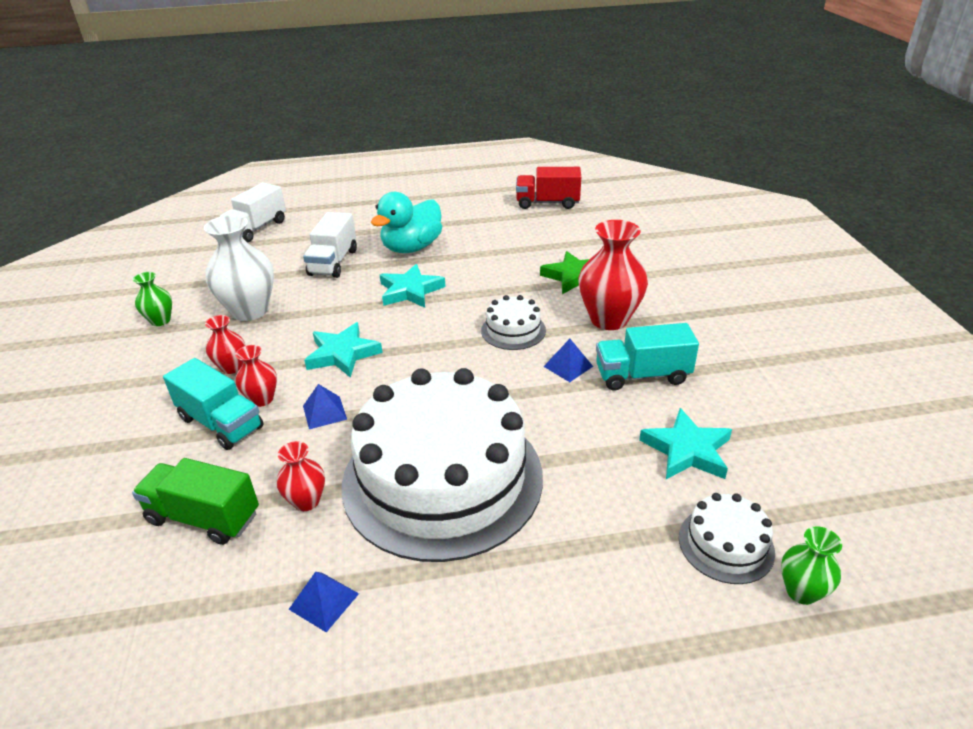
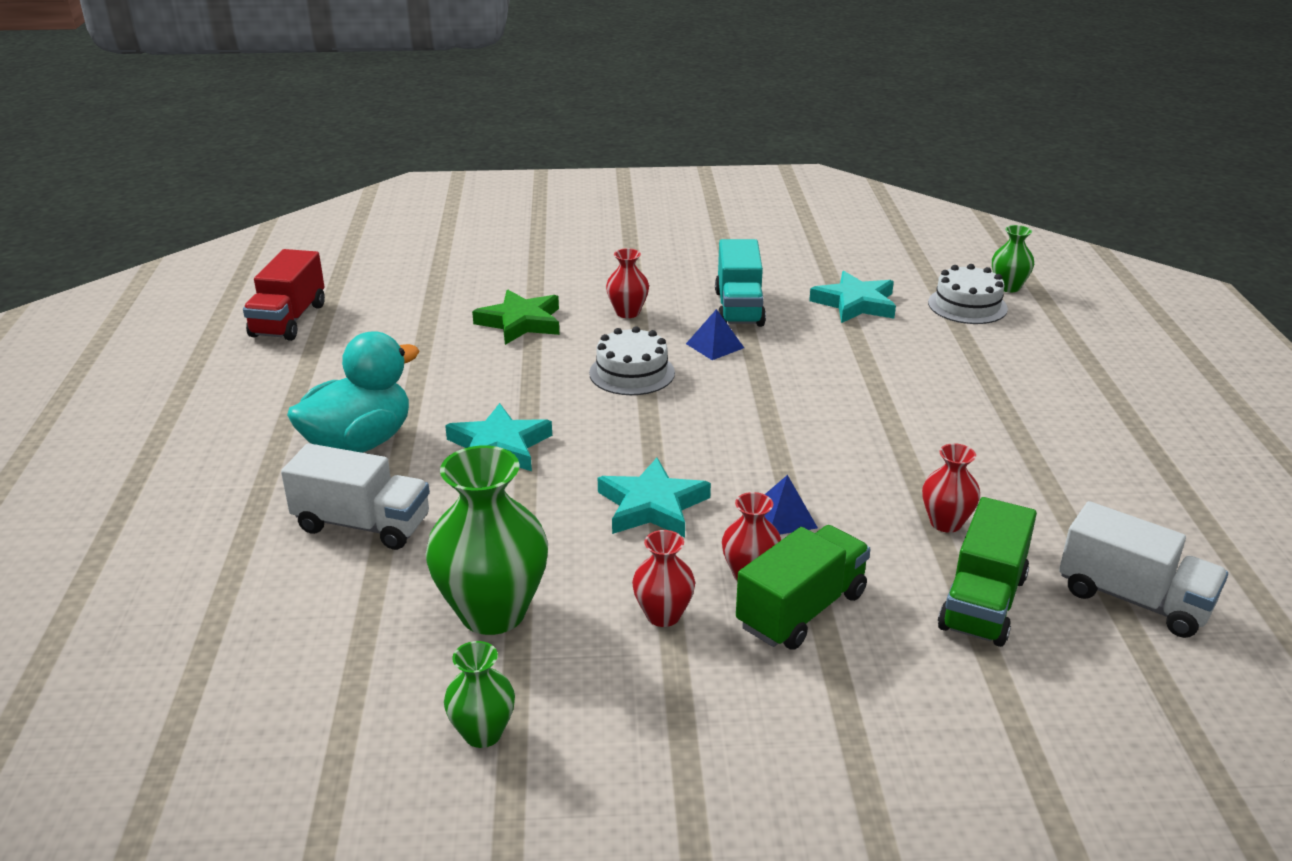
camera: 85 degrees left, 5 degrees down
(221, 423) = (801, 610): turquoise truck -> green truck
(250, 311) = (493, 612): white vase -> green vase
(256, 229) = (141, 637): white truck -> white truck (1133, 599)
(324, 601) = (1079, 504): blue pyramid -> none
(412, 248) = (359, 443): turquoise duck -> turquoise duck turned 90 degrees counterclockwise
(442, 478) = (901, 432): white cake -> none
(609, 319) = (627, 312): red vase -> red vase, size x0.52

